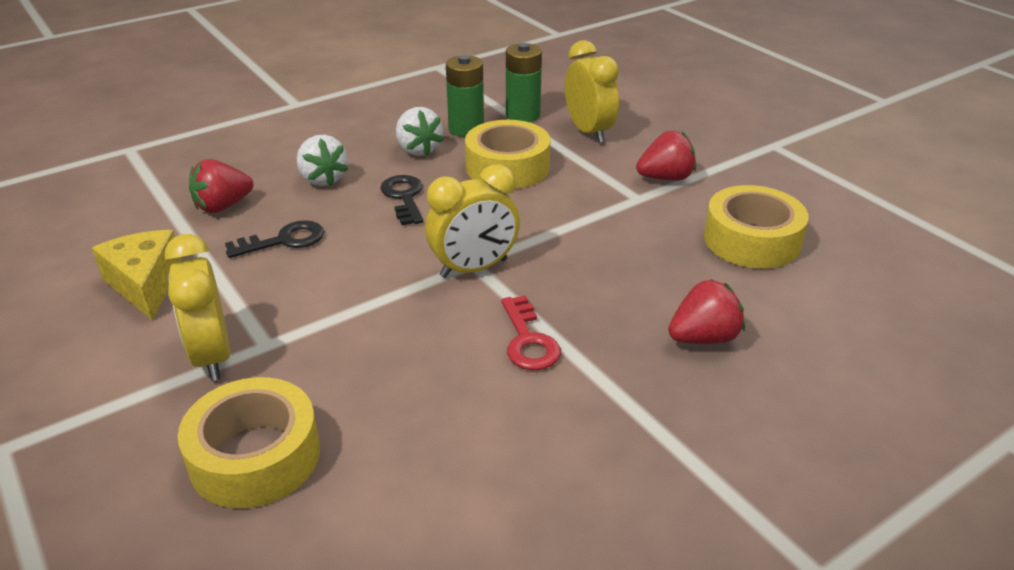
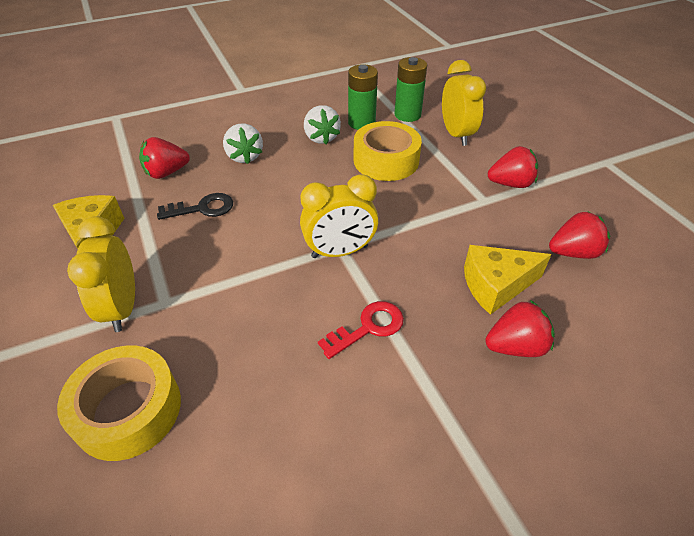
camera: 10 degrees right, 10 degrees up
(404, 197) = (301, 179): black key -> none
(528, 340) = (368, 328): red key -> red key turned 120 degrees counterclockwise
(669, 282) = (496, 285): none -> yellow cheese
(752, 240) = (573, 252): yellow tape -> red strawberry

